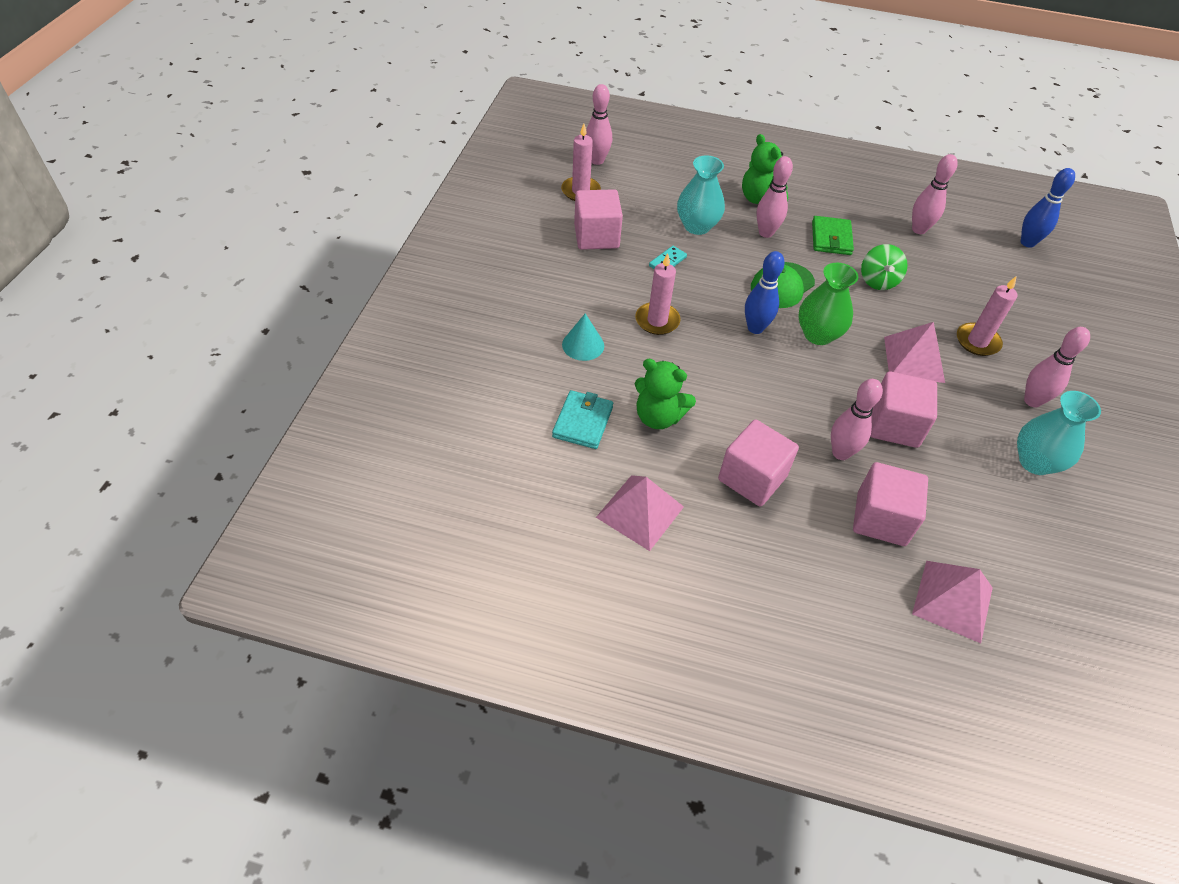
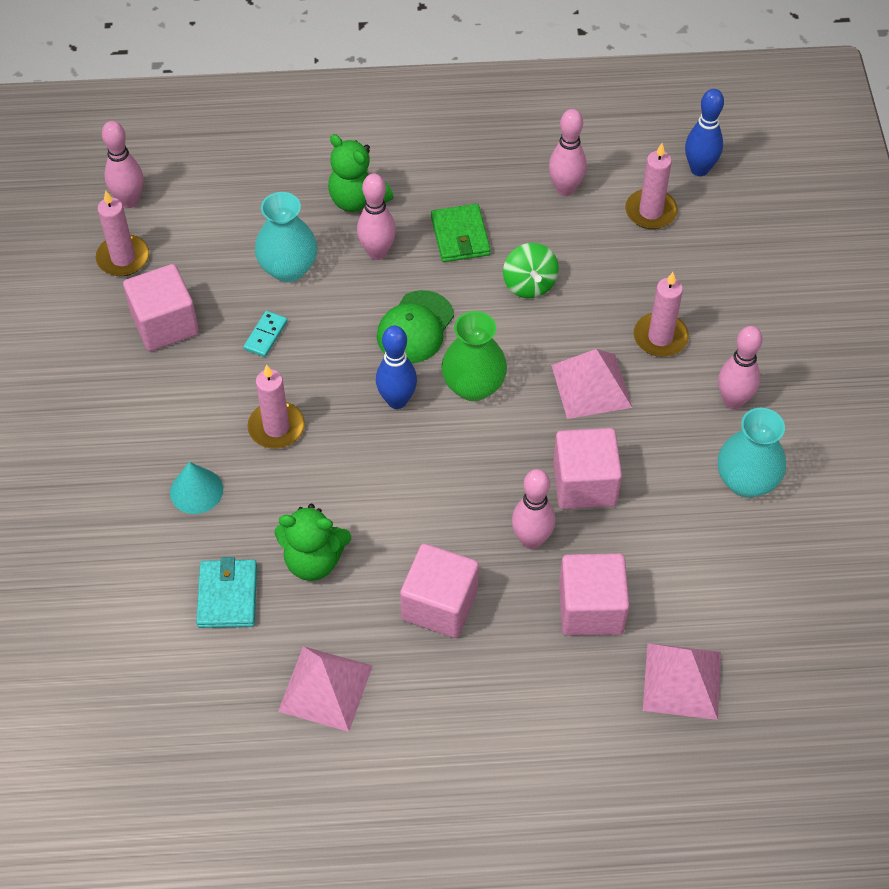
camera: 15 degrees left, 5 degrees up
(984, 259) = (650, 212): none -> pink candle

